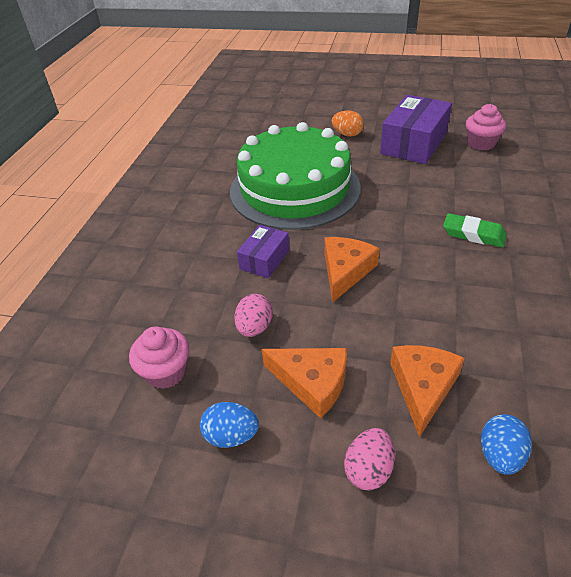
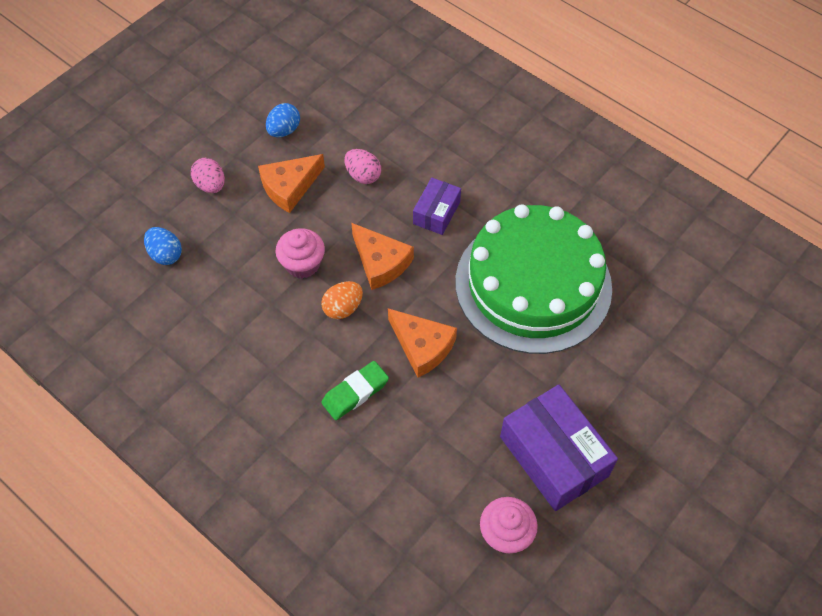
camera: 115 degrees right, 15 degrees up
(166, 372) = (359, 113): pink cupcake -> pink cupcake (302, 264)
(264, 259) = (436, 213): purple box -> purple box turned 60 degrees clockwise
(347, 134) = (621, 396): orange egg -> orange egg (343, 308)
(423, 387) = (238, 245): orange cheese -> orange cheese (422, 346)

